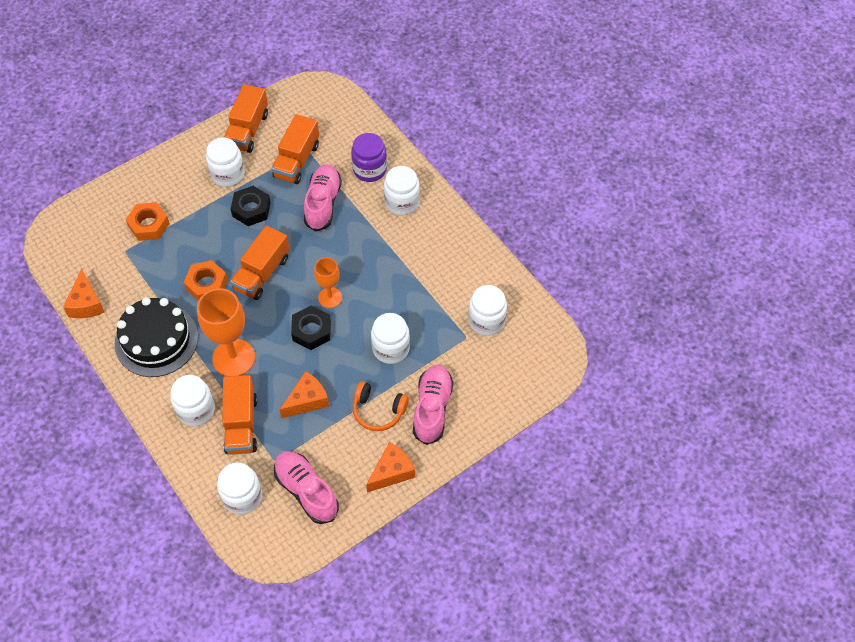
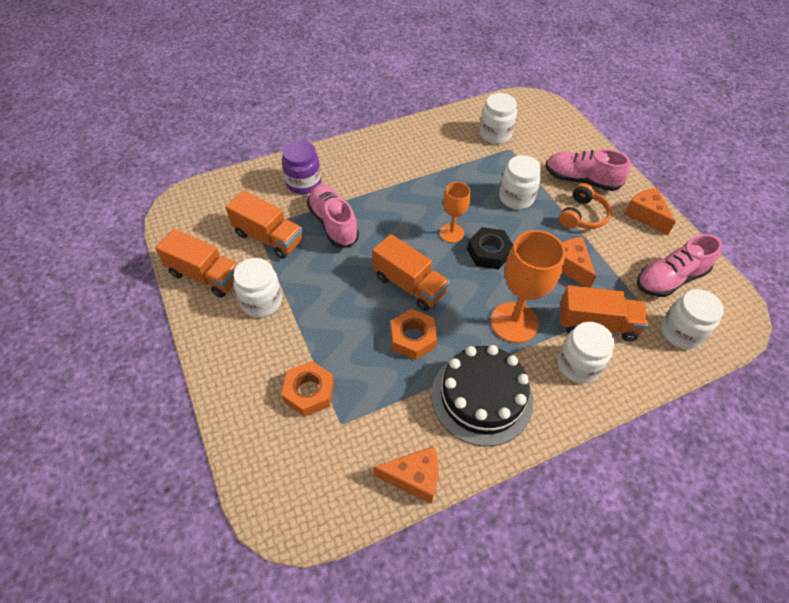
camera: 80 degrees left, 5 degrees down
(251, 209) = (320, 285): black nut -> none
(323, 203) = (333, 223): pink shoe -> pink shoe turned 45 degrees clockwise
(402, 202) = (352, 166): white jar -> none

